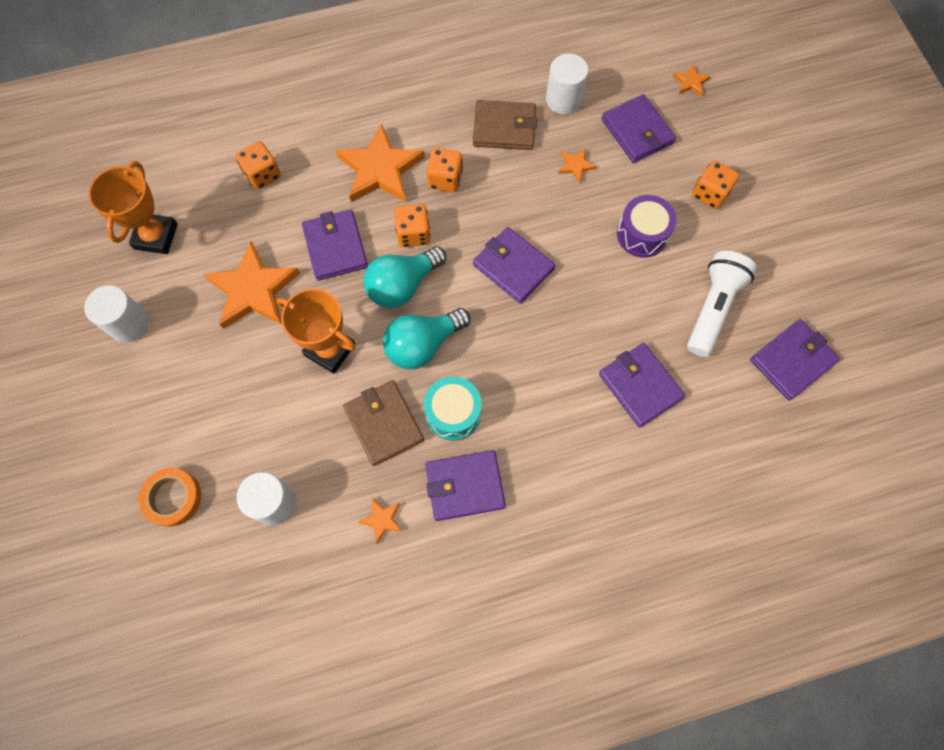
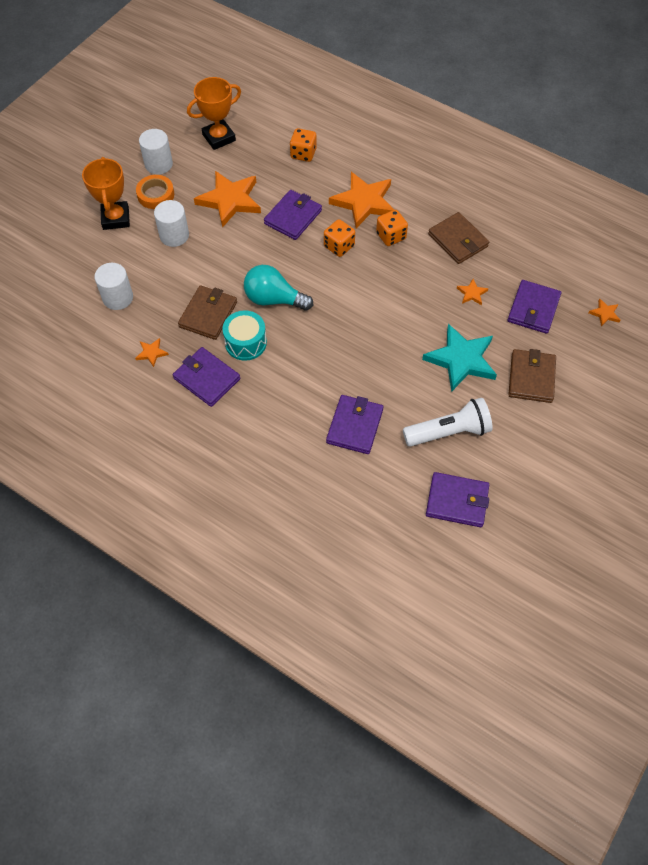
camera: 50 degrees right, 10 degrees down
(173, 498) = (81, 253): orange tape -> orange tape (156, 195)
(330, 350) = (228, 259): orange trophy -> orange trophy (116, 218)
(403, 285) = (301, 264): turquoise light bulb -> none
(513, 267) = (368, 308): purple wallet -> none
(563, 99) = (512, 256): white cylinder -> white cylinder (174, 235)
(642, 234) = (461, 360): purple drum -> turquoise star
(710, 194) = (531, 378): orange dice -> brown wallet

